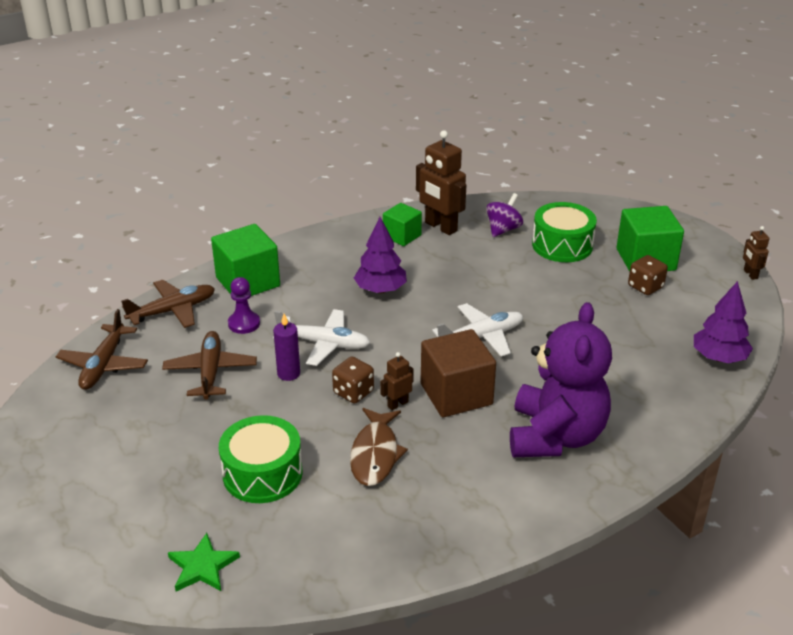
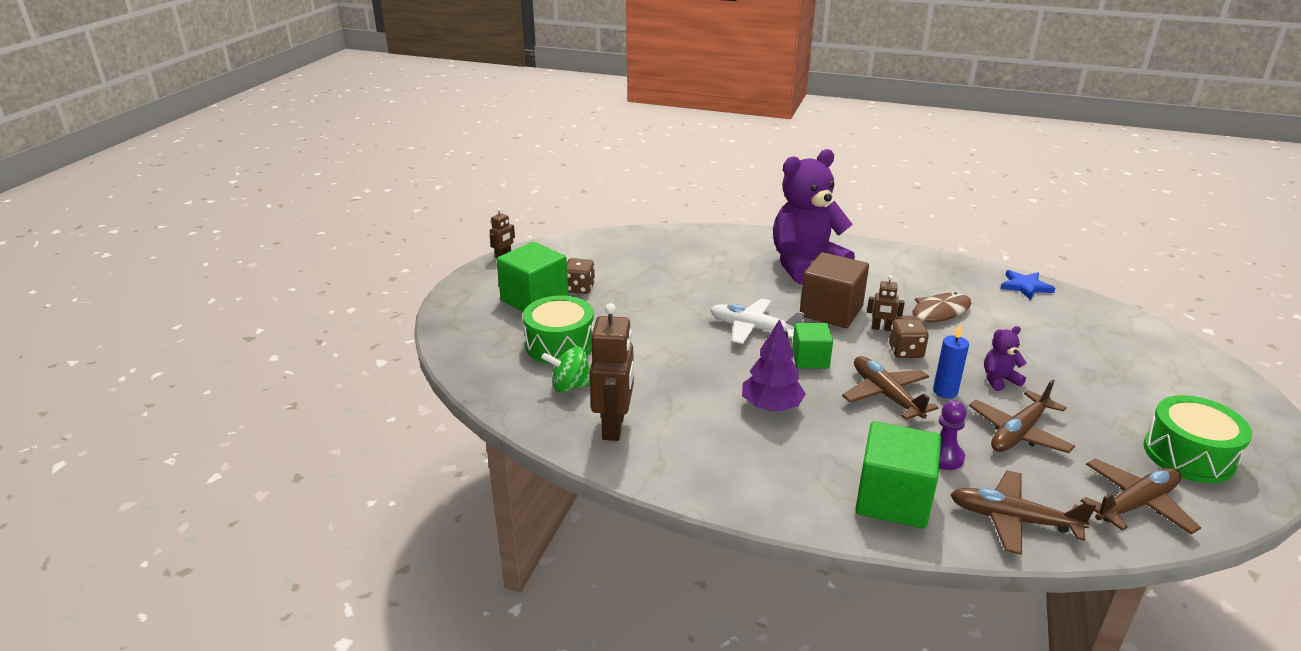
camera: 130 degrees left, 5 degrees down
(202, 566) = (1118, 325): green star -> none
(260, 412) = (999, 380): none -> purple teddy bear
(262, 473) = (1033, 345): green drum -> green drum (1188, 455)
(288, 373) = (945, 391): purple candle -> blue candle
(324, 344) = (885, 395): white plane -> brown plane
(336, 567) = (1025, 286): none -> blue star
(402, 236) = (665, 442): green cube -> green cube (810, 359)
(503, 229) = (570, 386): purple spinning top -> green spinning top
(719, 358) = (635, 241): purple tree -> none

